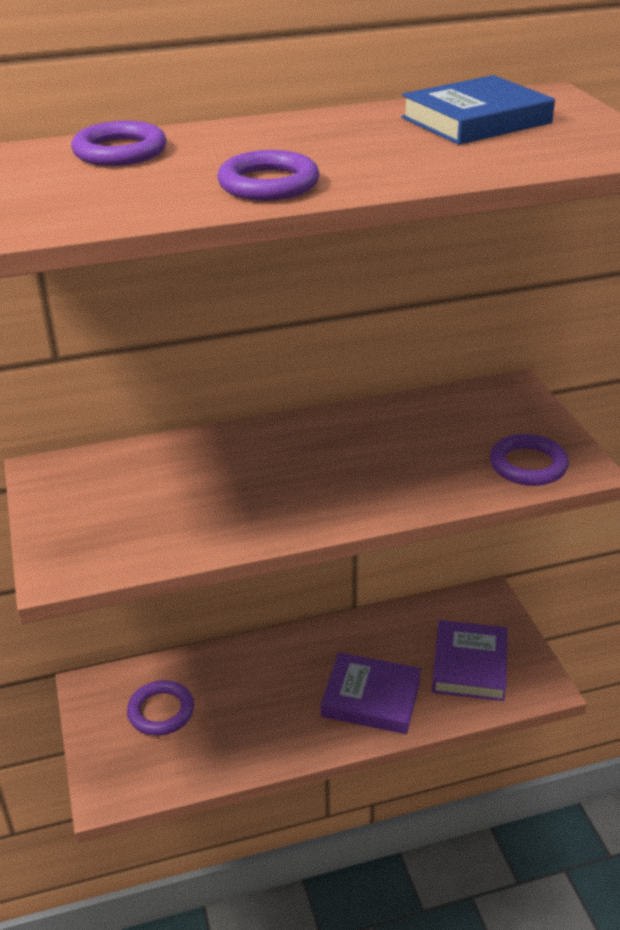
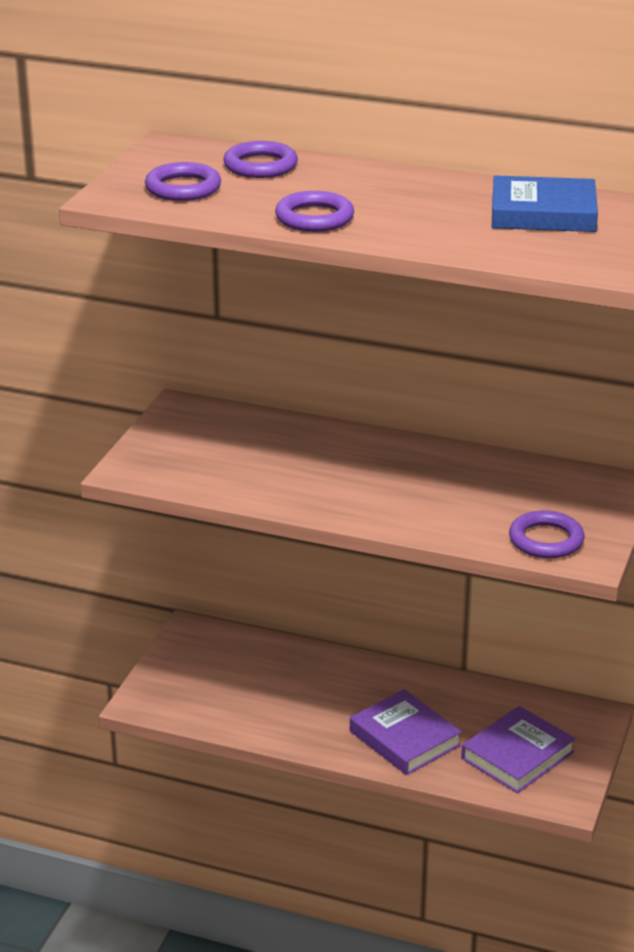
camera: 35 degrees right, 5 degrees down
(161, 711) = (229, 670): purple ring -> purple ring (183, 188)

